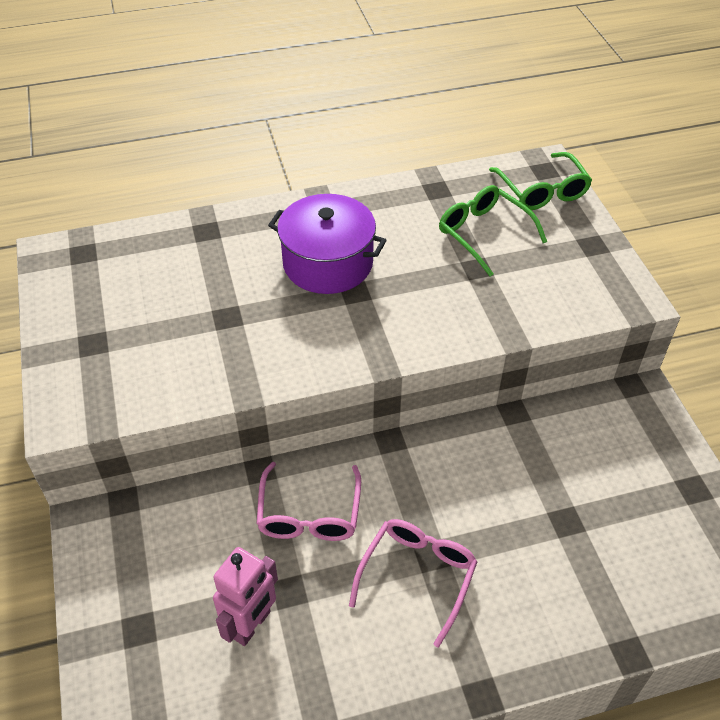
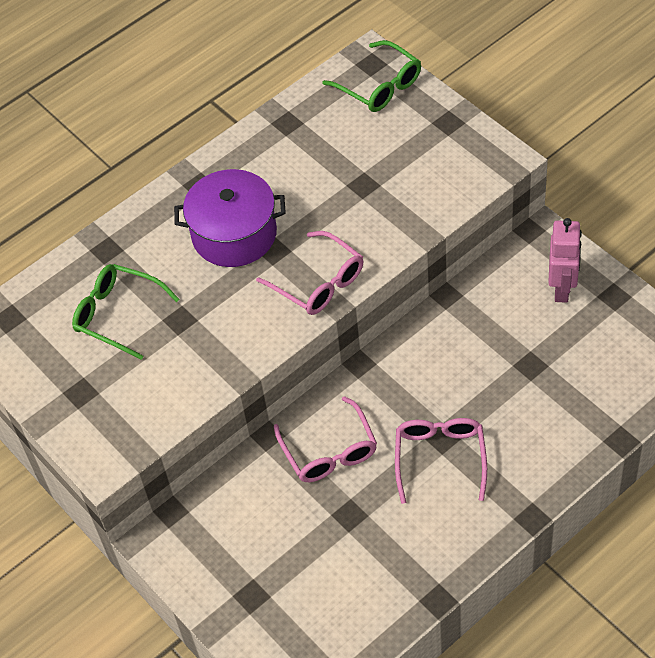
camera: 20 degrees left, 5 degrees up
(252, 625) = (336, 551): pink robot -> pink robot (562, 289)
(379, 338) = (318, 282): none -> pink glasses
(484, 234) = (352, 150): green glasses -> green glasses (118, 315)

